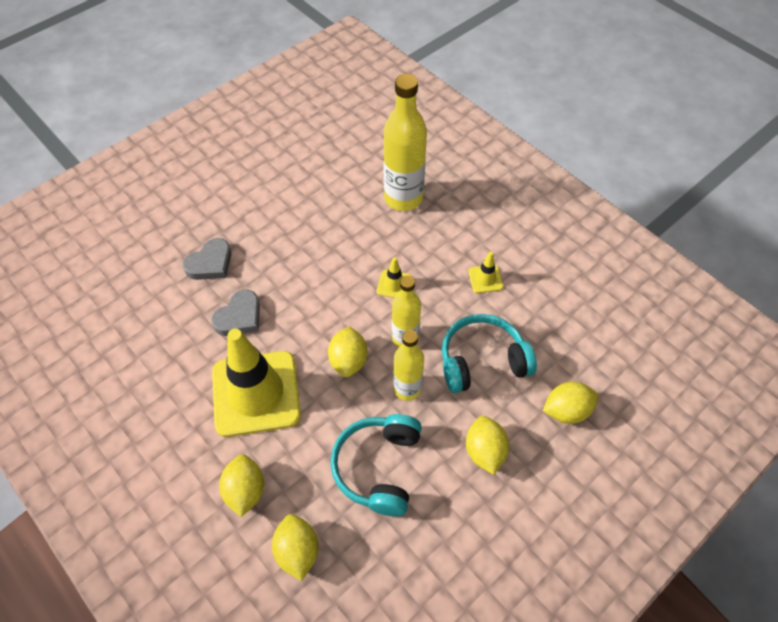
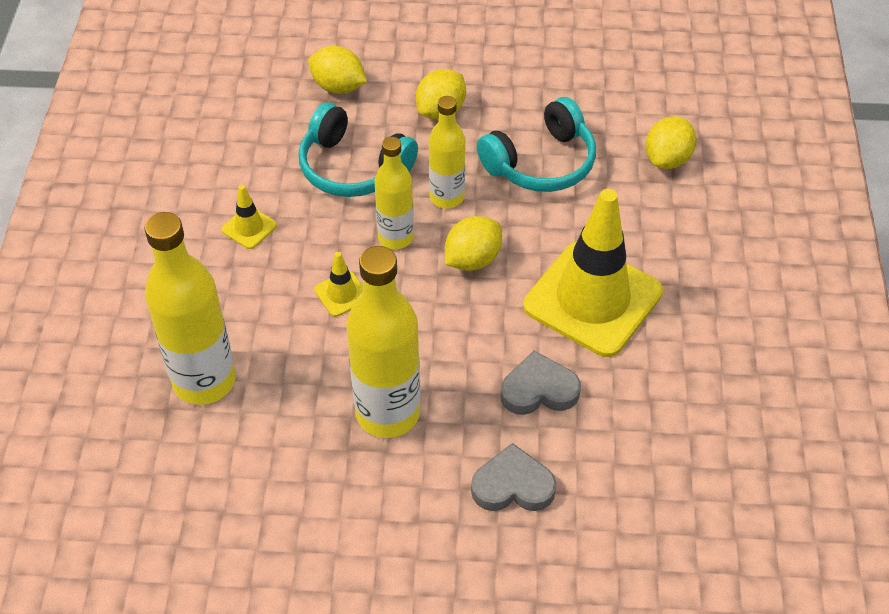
camera: 135 degrees left, 5 degrees down
(245, 491) = (675, 229): yellow lemon -> none
(303, 249) = (387, 413): none -> yellow bottle

